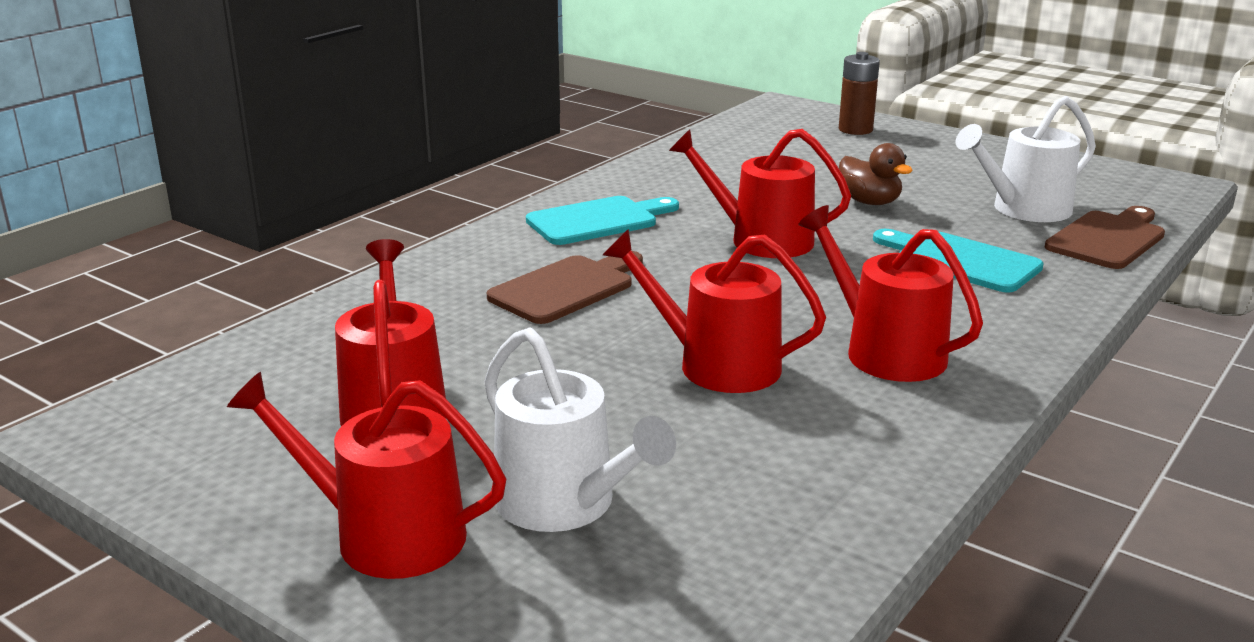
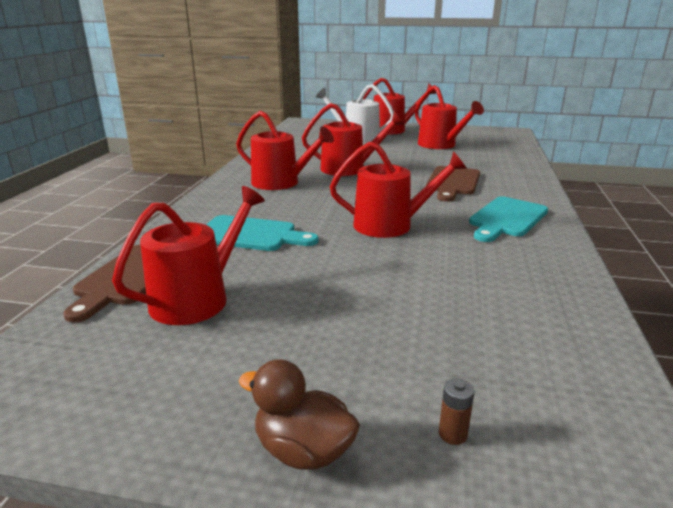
camera: 155 degrees right, 0 degrees up
(855, 130) = (452, 434): brown battery -> brown battery, size x0.49
(869, 202) = (341, 276): brown duck -> brown duck (303, 450)
(1024, 210) = (197, 298): white watering can -> red watering can

